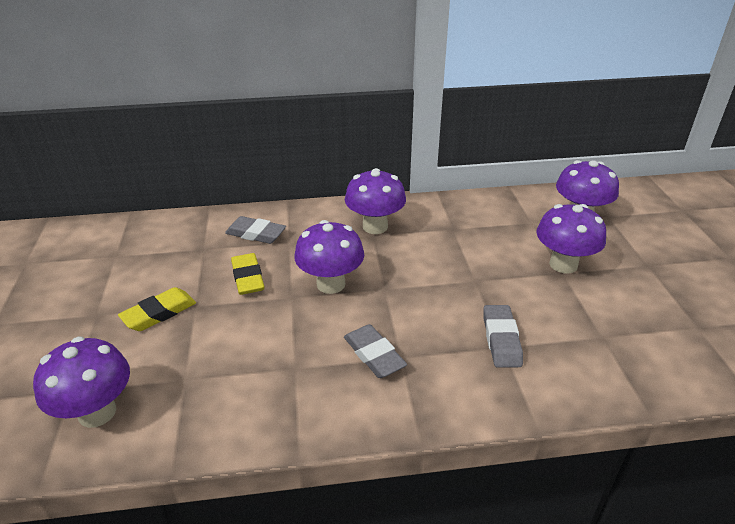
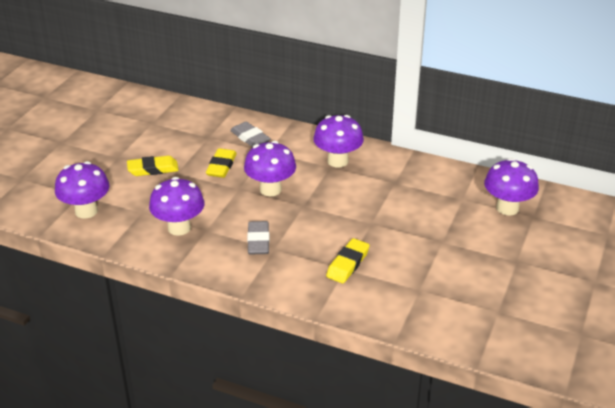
camera: 30 degrees right, 0 degrees up
(501, 339) = (348, 264): grey eraser -> yellow eraser
(563, 264) = (449, 236): purple mushroom -> purple mushroom (179, 228)

